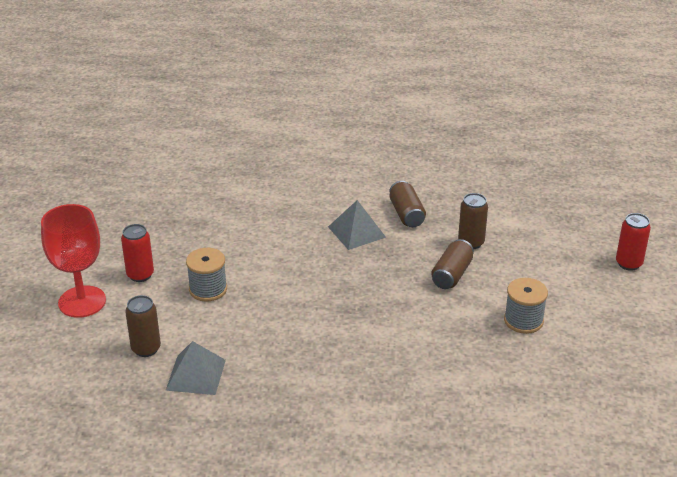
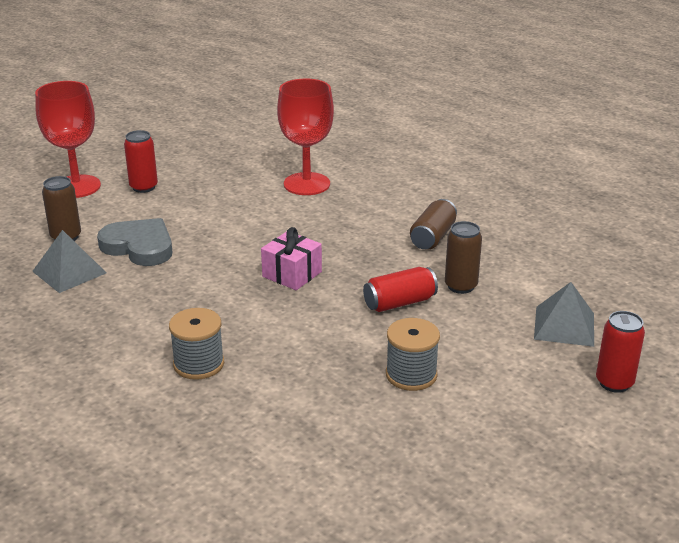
camera: 40 degrees right, 5 degrees down
(208, 289) = (175, 218): grey spool -> grey spool (199, 364)
(217, 326) = (139, 246): none -> grey heart
(263, 212) = (306, 184): none -> red goblet
(356, 231) = (364, 231): grey pyramid -> grey pyramid (564, 326)
(357, 290) = (292, 274): none -> pink gift
(452, 274) = (399, 303): brown can -> red can

